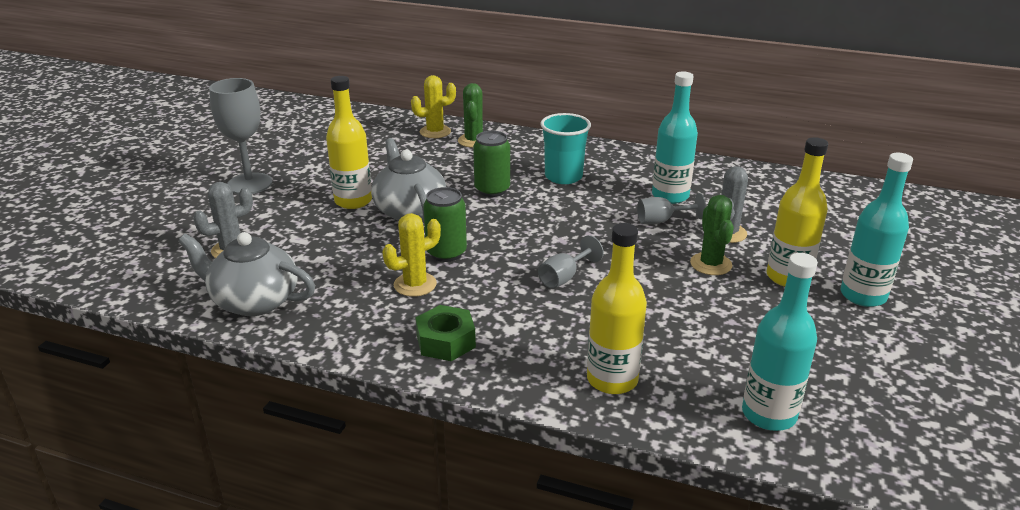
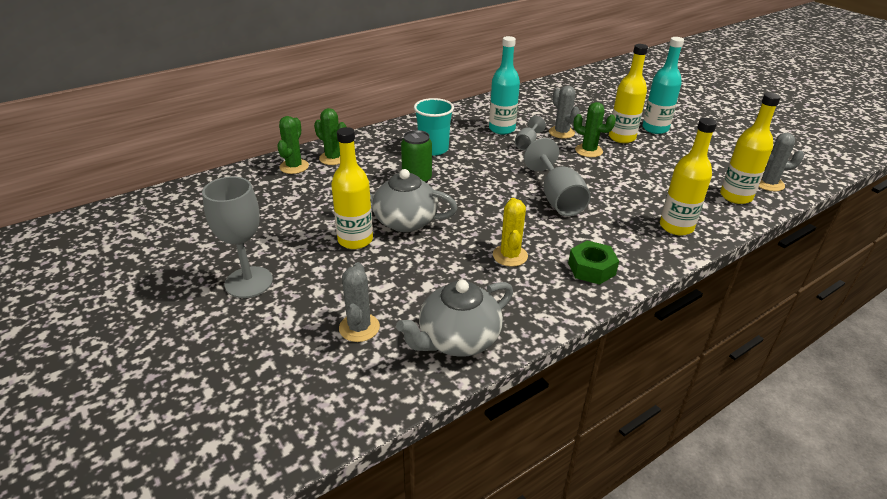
camera: 55 degrees left, 5 degrees up
(435, 132) = (294, 167): yellow cactus -> green cactus
(446, 253) = (481, 228): green can -> none
(564, 277) = (557, 199): grey goblet -> grey goblet, size x1.80
(769, 414) = (736, 196): turquoise bottle -> yellow bottle
(860, 440) = (768, 184): none -> grey cactus

